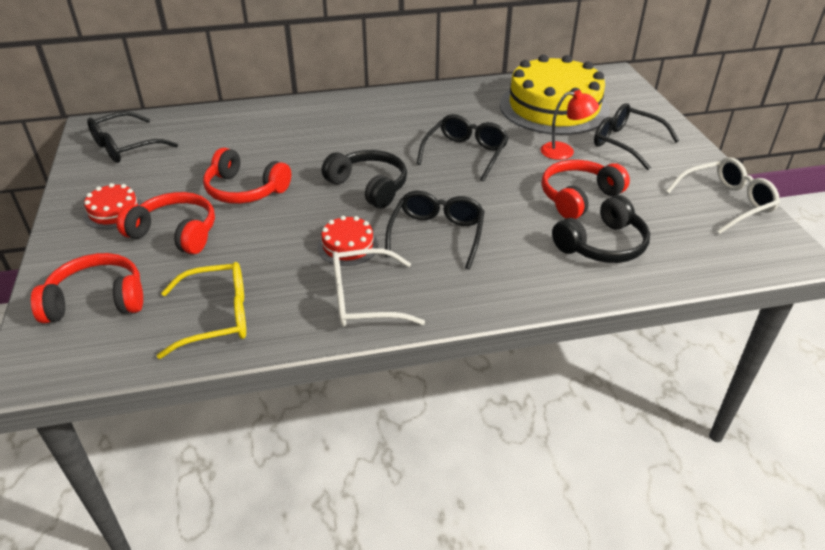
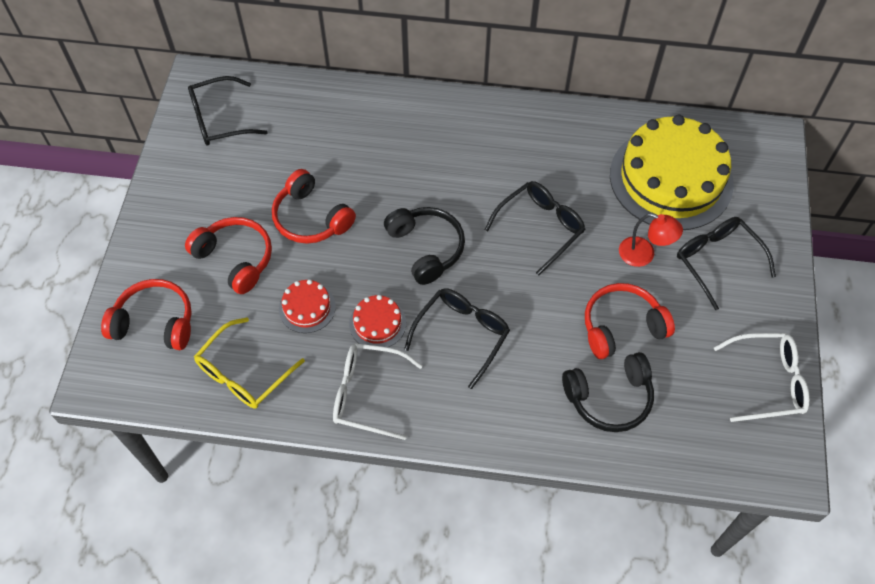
camera: 20 degrees right, 20 degrees up
(114, 211) = (190, 213): red cake -> red cake (307, 307)
(217, 317) = (243, 373): yellow glasses -> yellow glasses turned 120 degrees clockwise

